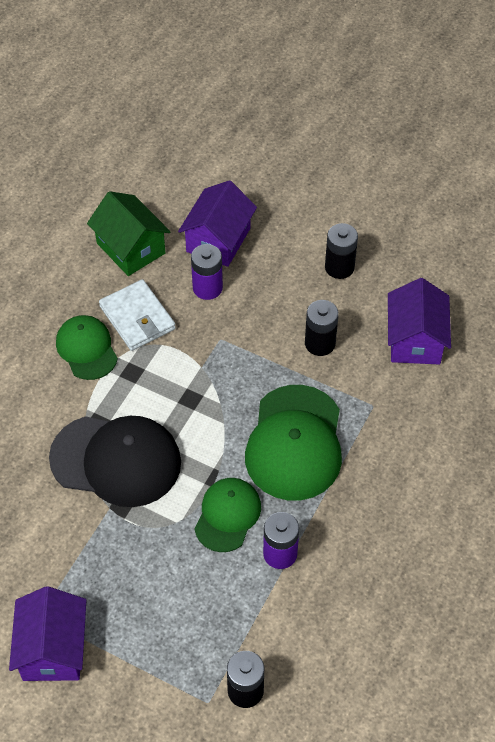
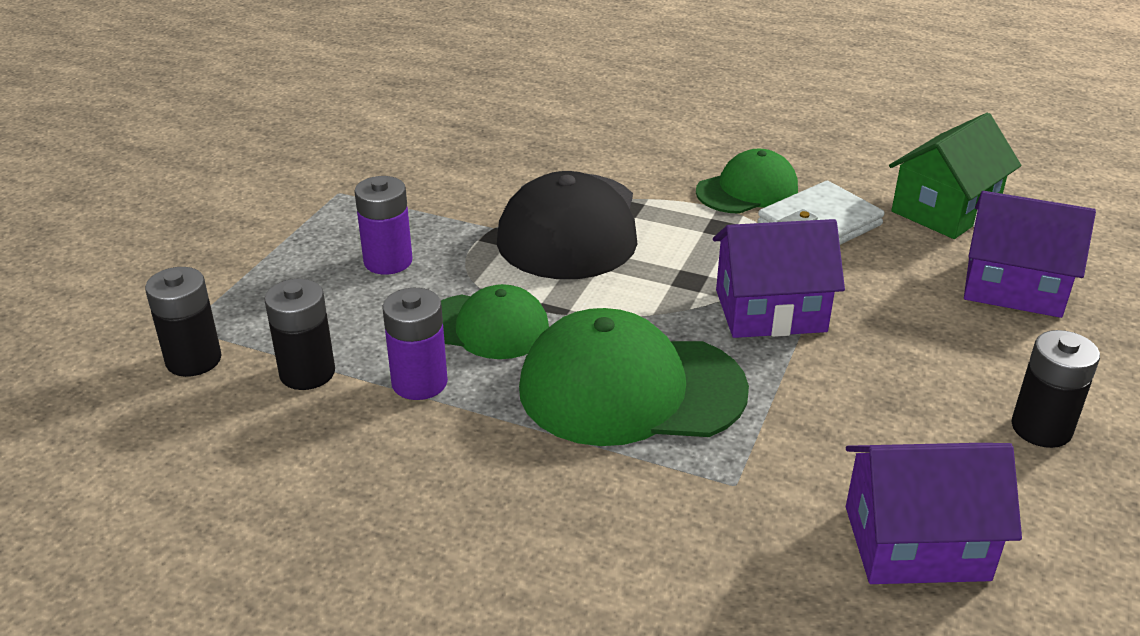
camera: 85 degrees right, 20 degrees down
(53, 649) = (291, 204): purple house -> purple house (770, 311)
(207, 288) = (908, 282): purple battery -> purple battery (388, 261)
(320, 343) = (850, 410): black battery -> black battery (307, 373)

